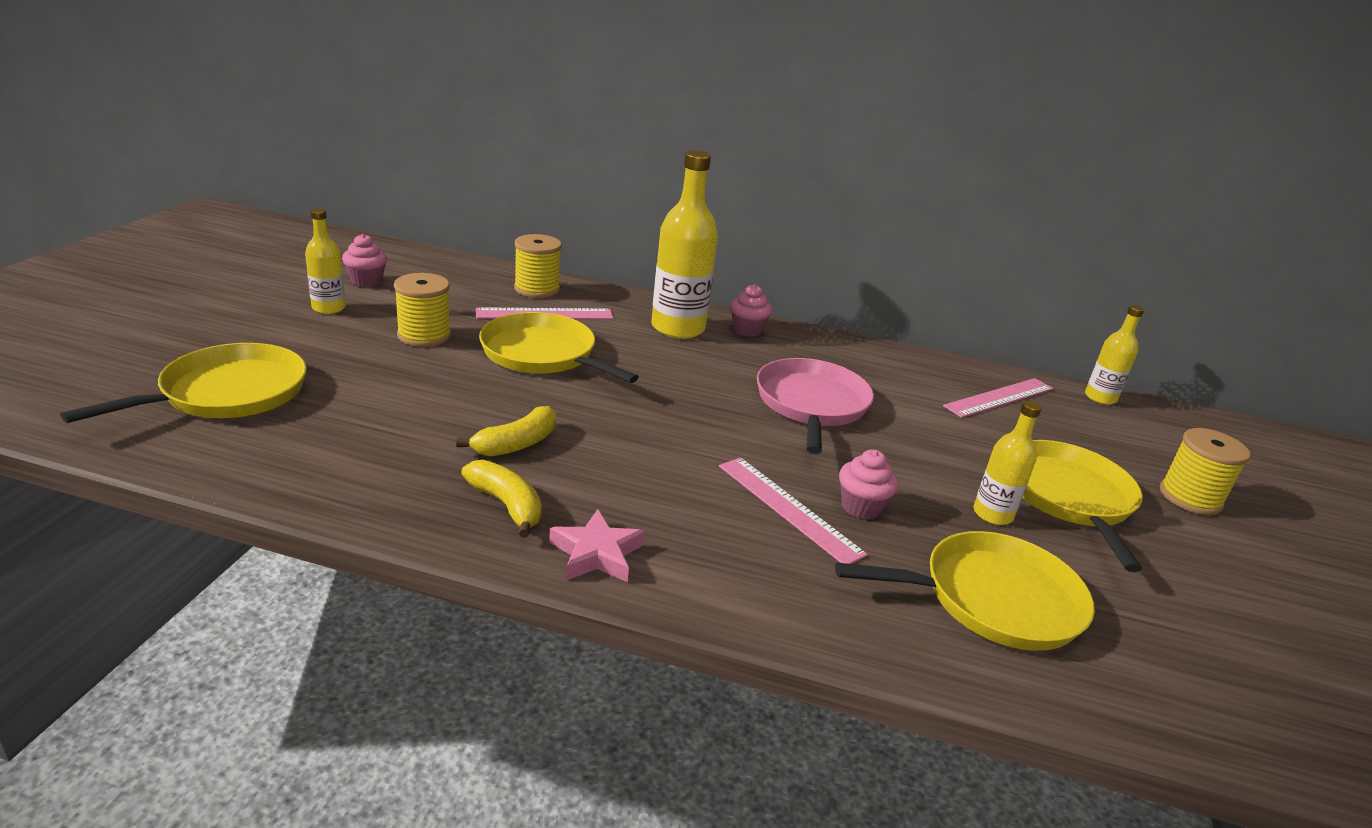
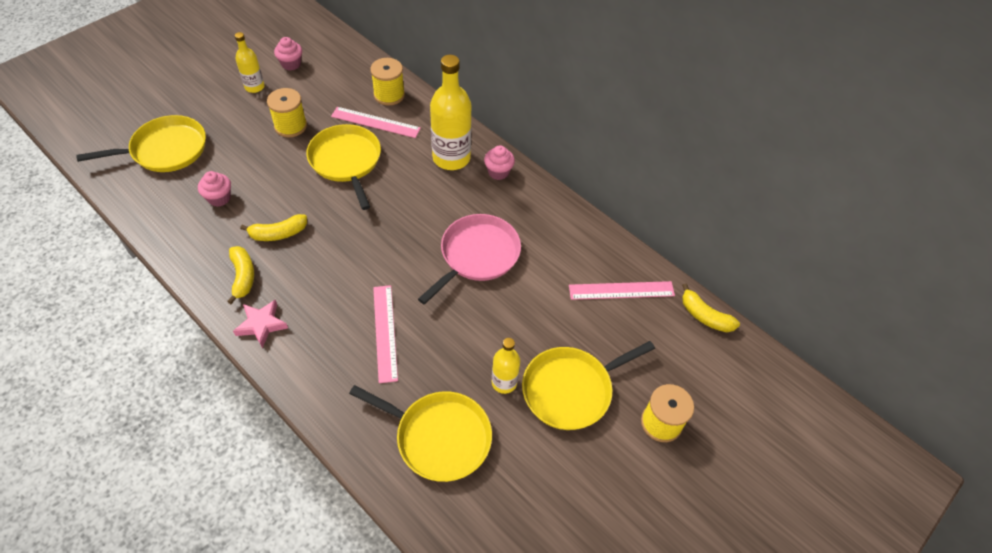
camera: 30 degrees right, 25 degrees up
(861, 507) = (428, 347): pink cupcake -> pink cupcake (219, 198)
(1069, 497) = (571, 389): yellow pan -> yellow pan turned 150 degrees counterclockwise
(1100, 398) = (705, 316): yellow bottle -> yellow banana

